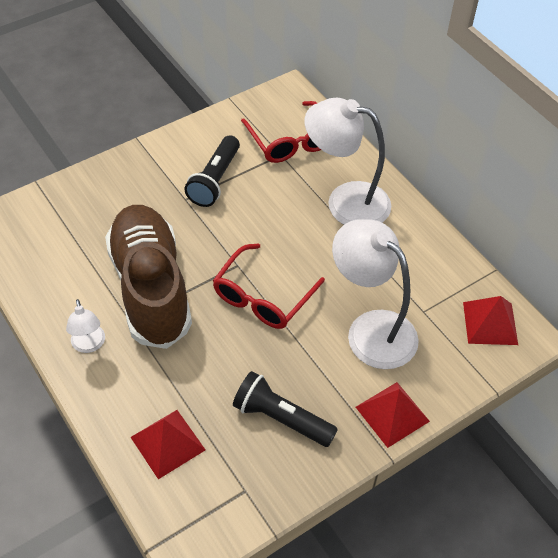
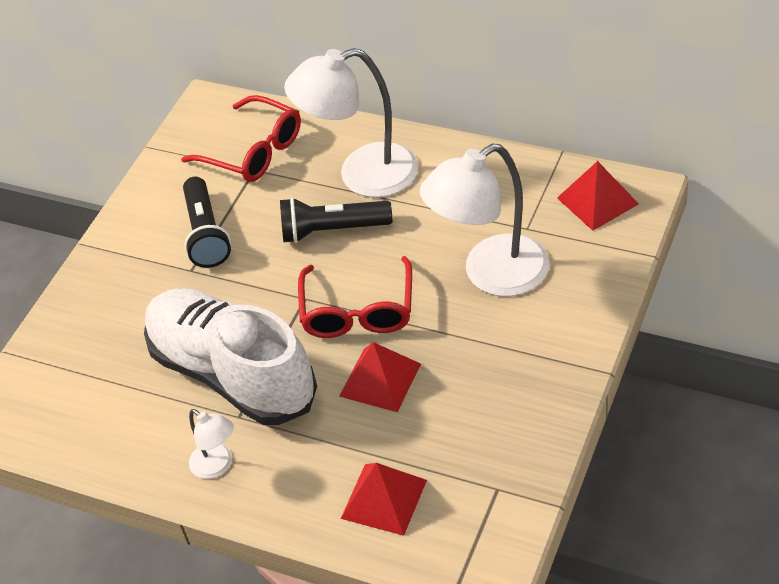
camera: 25 degrees left, 5 degrees down
(150, 287) = (232, 373): brown shoe -> white shoe
(281, 418) = (475, 405): black flashlight -> black flashlight (332, 230)
(371, 329) = (491, 274): white lamp -> white lamp turned 45 degrees counterclockwise
(392, 414) = (576, 334): red pyramid -> red pyramid (380, 380)

